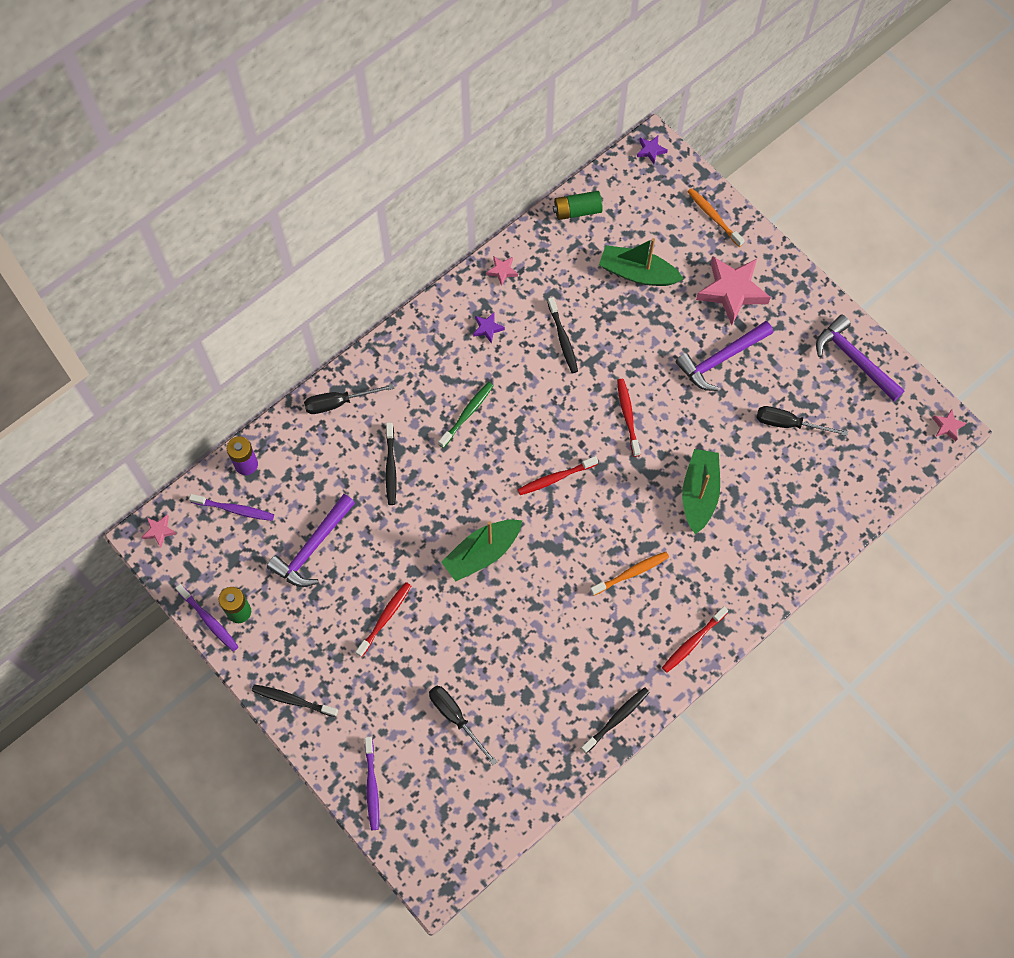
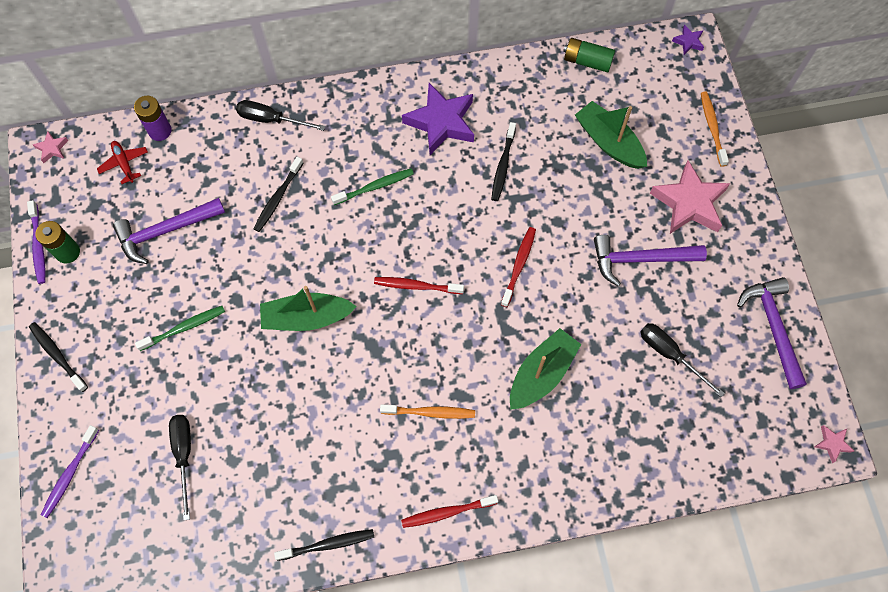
camera: 30 degrees right, 0 degrees up
(234, 509) = (124, 163): purple toothbrush -> red plane
(385, 618) = (184, 328): red toothbrush -> green toothbrush
(487, 328) = (441, 122): purple star -> purple star, size x2.26
(502, 271) = (486, 80): pink star -> none

